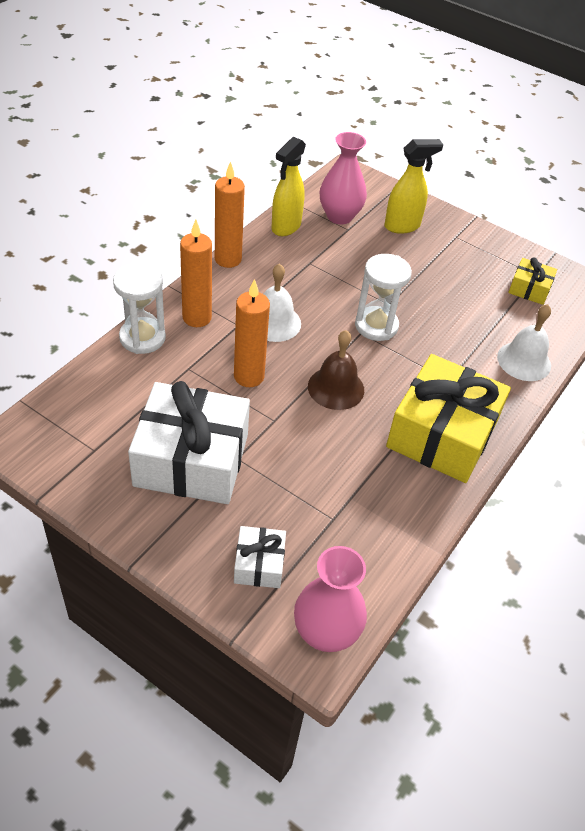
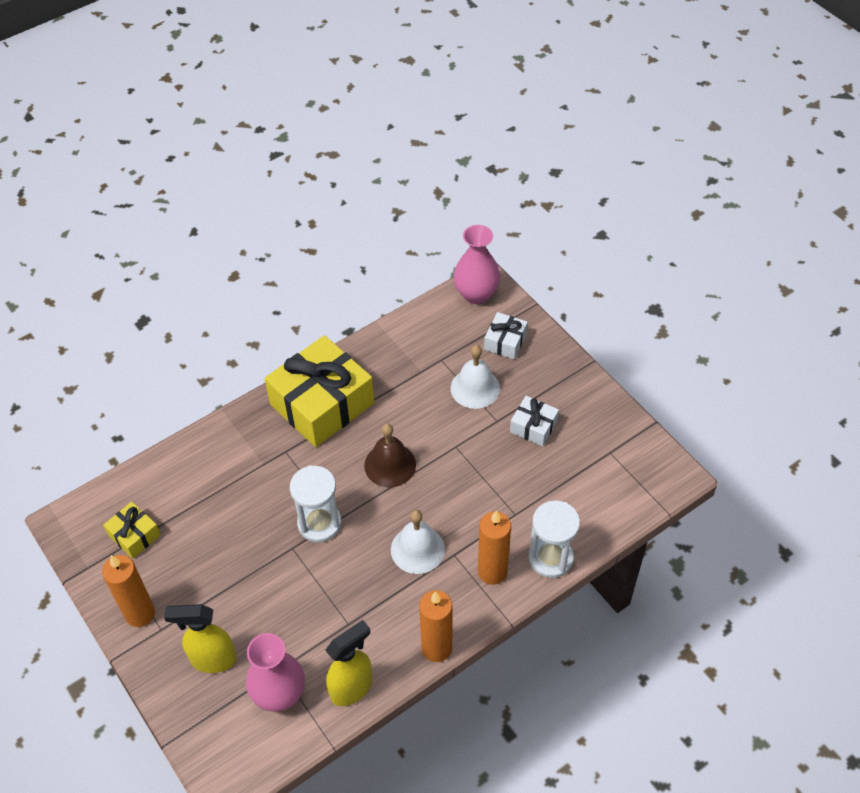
camera: 155 degrees left, 5 degrees up
(191, 460) = (533, 427): white gift -> white gift, size x0.47
(249, 376) = (463, 493): orange candle -> orange candle (140, 614)
(524, 361) = (204, 455): white bell -> white bell (475, 388)

